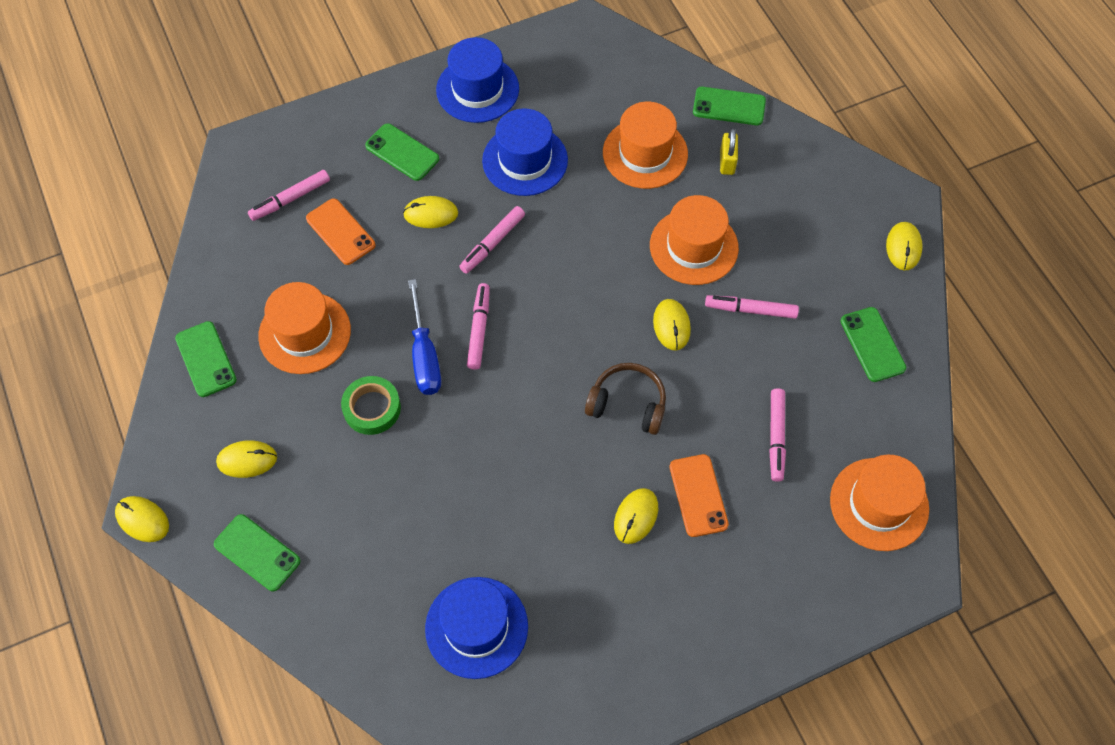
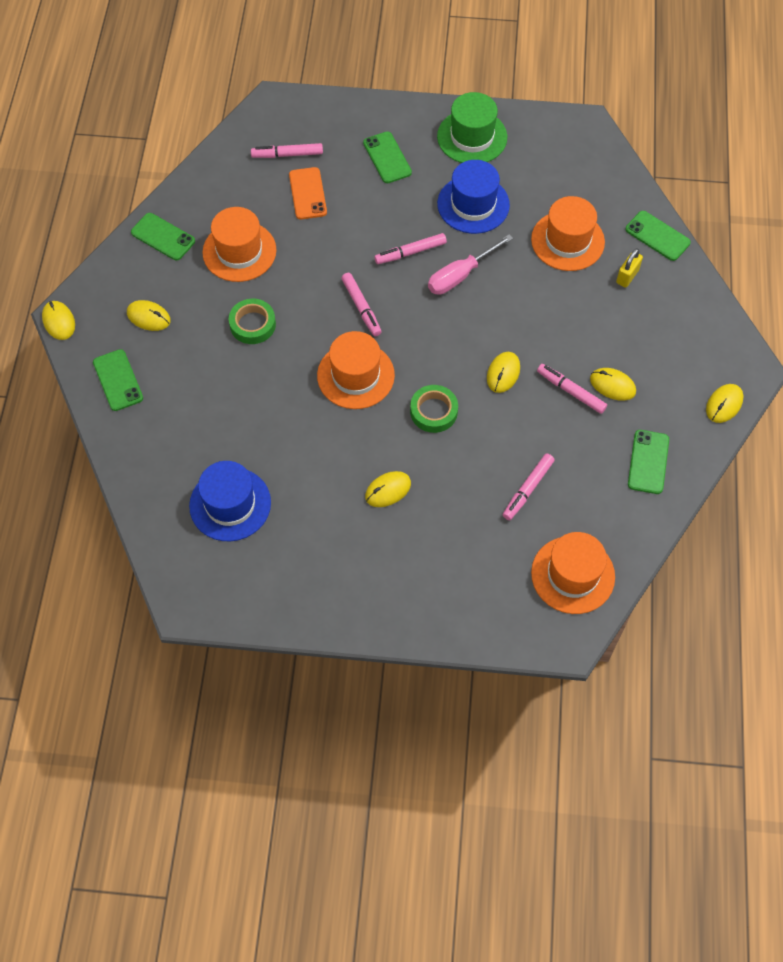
camera: 30 degrees right, 0 degrees up
(206, 359) = (163, 237): green phone -> green phone turned 60 degrees counterclockwise
(424, 355) = (311, 307): blue screwdriver -> none
(431, 214) = (379, 211): yellow mouse -> yellow mouse (612, 385)
(477, 89) = (472, 137): blue hat -> green hat
(479, 329) = (361, 307): pink marker -> pink marker turned 120 degrees clockwise
(560, 243) = (460, 275): none -> pink screwdriver
(628, 404) = (433, 411): brown headphones -> green tape
(694, 247) = (558, 325): orange hat -> orange hat (355, 375)
(698, 495) = (442, 499): orange phone -> none

